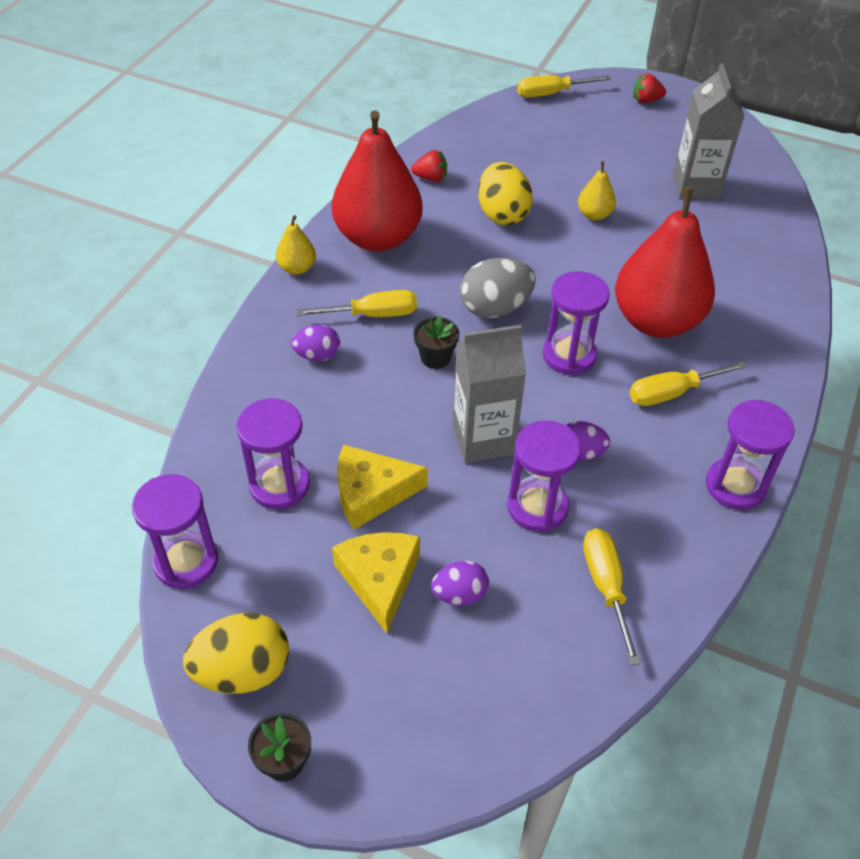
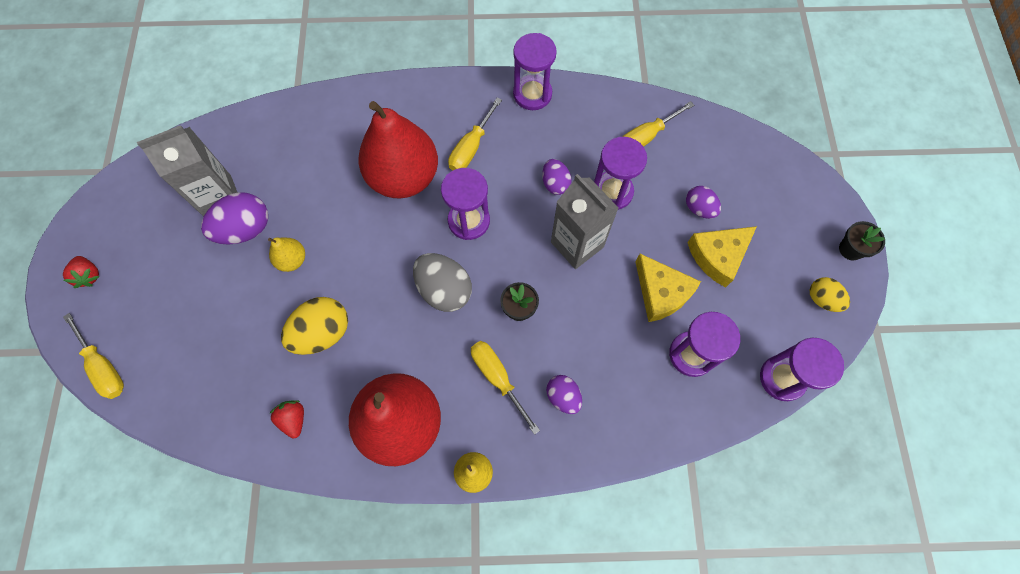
camera: 115 degrees left, 20 degrees up
(243, 671) = (822, 299): yellow egg -> yellow egg, size x0.60
(647, 194) = (245, 229): none -> purple egg
(672, 393) = (471, 147): yellow screwdriver -> yellow screwdriver turned 75 degrees clockwise

